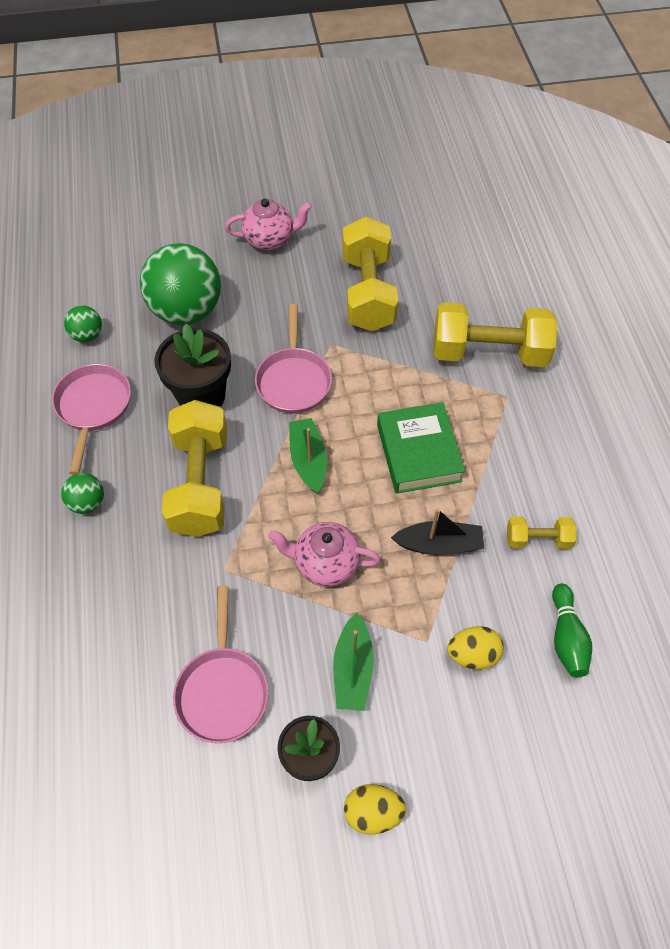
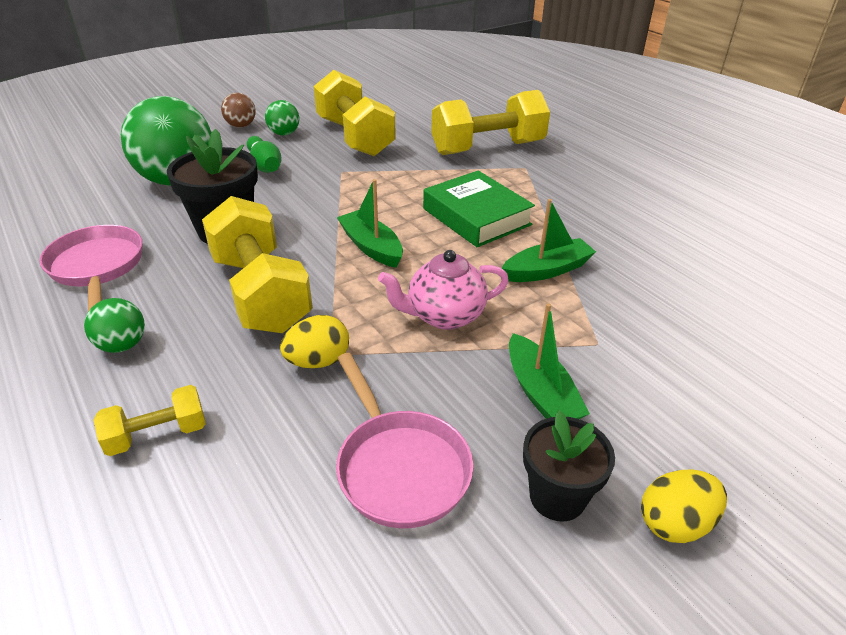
camera: 25 degrees left, 20 degrees down
(87, 335) = (68, 218): green ball -> green ball (284, 134)
(270, 239) = (241, 126): pink teapot -> brown ball
(293, 380) = (319, 200): pink pan -> none
(439, 544) = (547, 270): black boat -> green boat
(473, 654) = (651, 339): yellow egg -> yellow egg (318, 361)
(537, 539) = (631, 243): yellow dumbbell -> yellow dumbbell (157, 435)
(566, 637) = (721, 299): green bowling pin -> green bowling pin (265, 165)

